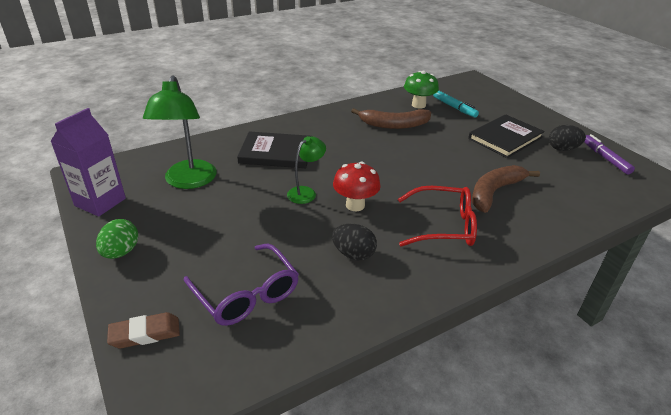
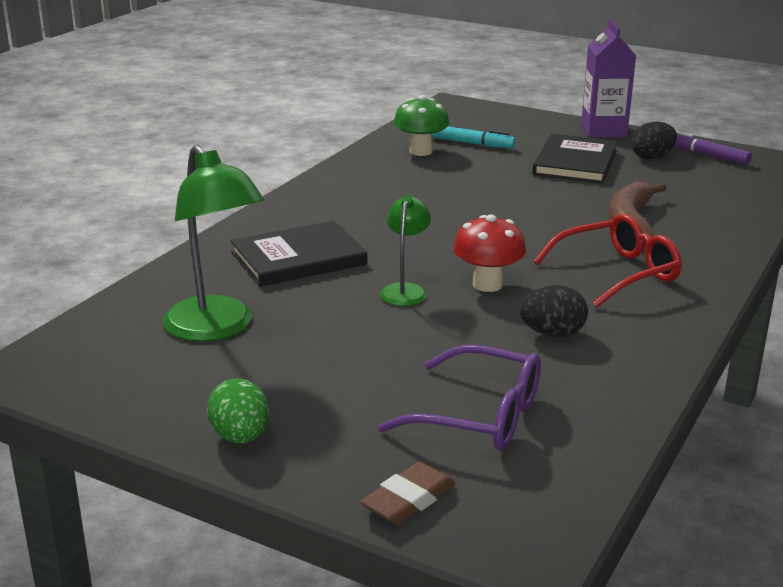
camera: 30 degrees left, 10 degrees down
(100, 202) = (110, 395): purple carton -> purple carton (603, 131)
(394, 125) = (419, 183): brown banana -> none

